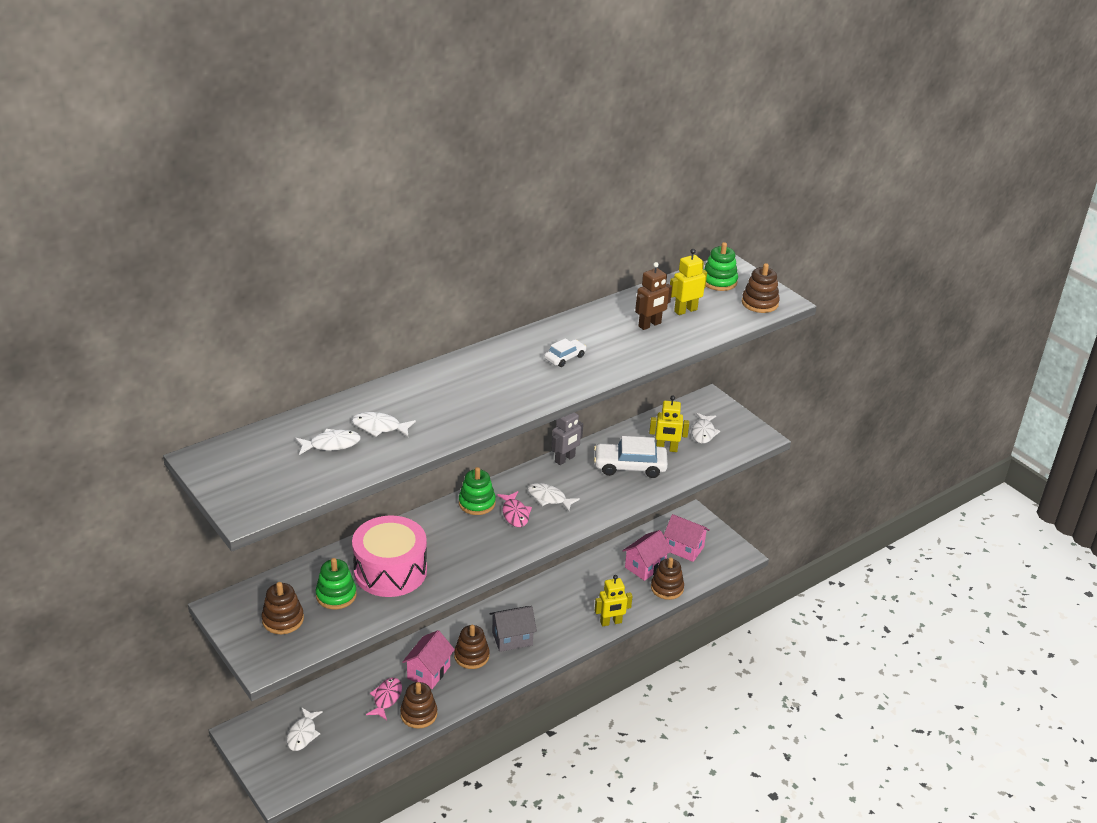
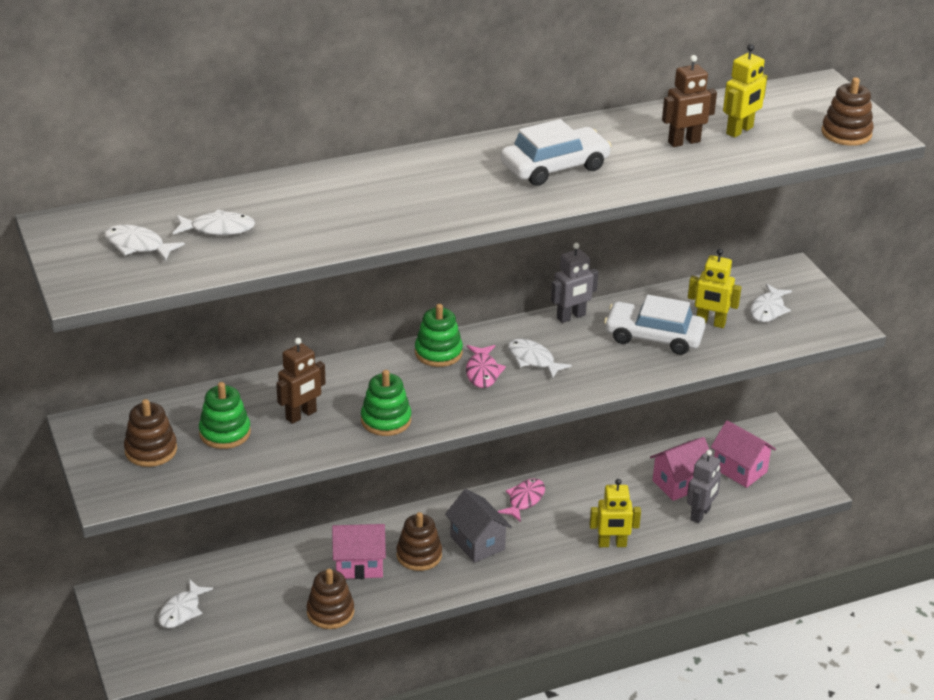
camera: 15 degrees right, 0 degrees up
(379, 427) = (285, 217): white fish -> white fish (138, 246)
(386, 698) = (296, 587): pink fish -> pink fish (524, 500)
(390, 571) = (301, 415): pink drum -> brown robot
(429, 672) = (359, 565): pink house -> pink house turned 45 degrees clockwise
(512, 638) = (477, 543): grey house -> grey house turned 60 degrees clockwise
(565, 357) = (555, 167): white car -> white car, size x1.86
(667, 588) = (700, 514): brown stacking toy -> grey robot
(685, 310) = (740, 131): yellow robot -> yellow robot turned 150 degrees clockwise
(719, 281) = (801, 102): green stacking toy -> green stacking toy (386, 420)

